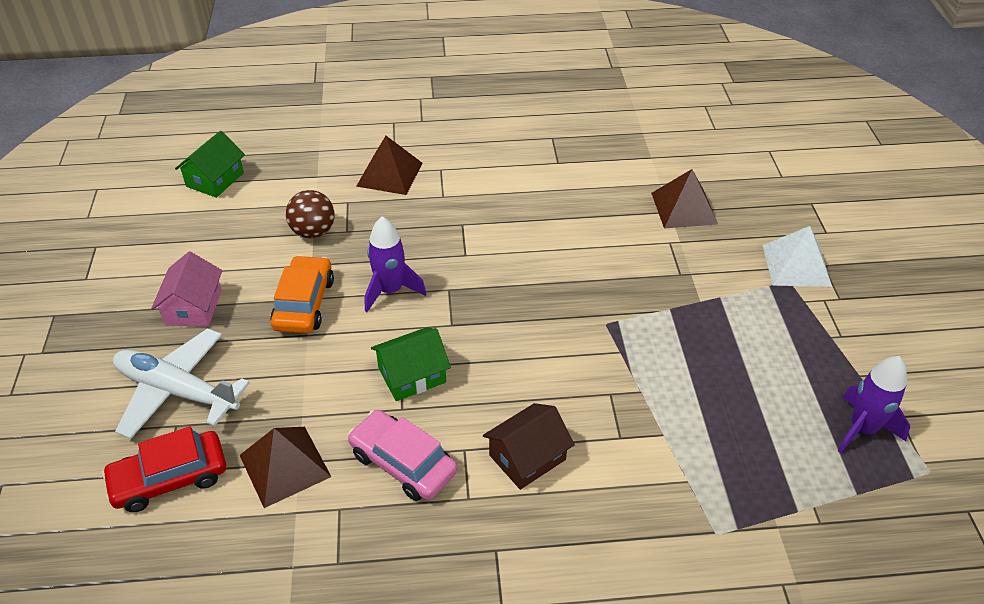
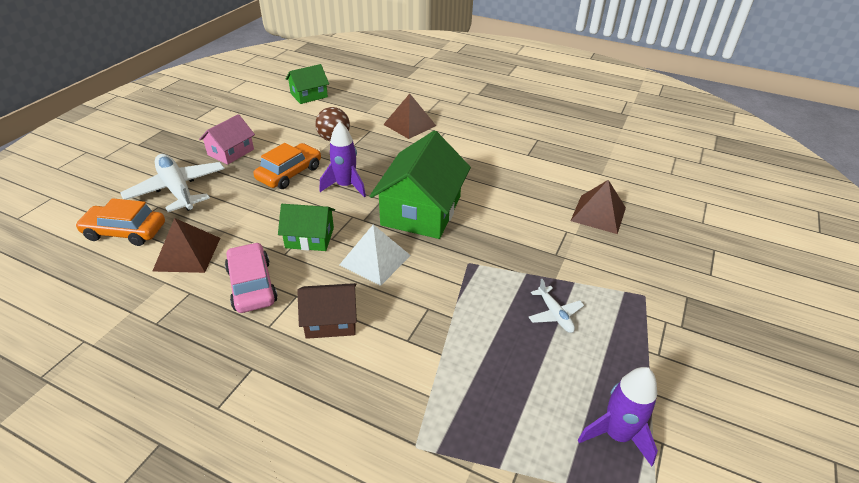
camera: 30 degrees right, 5 degrees down
(170, 478) = (125, 232): red car -> orange car
(505, 284) = (421, 211): none -> green house
(729, 340) = (555, 314): none -> white plane
(796, 265) = (661, 287): white pyramid -> white pyramid (375, 260)

